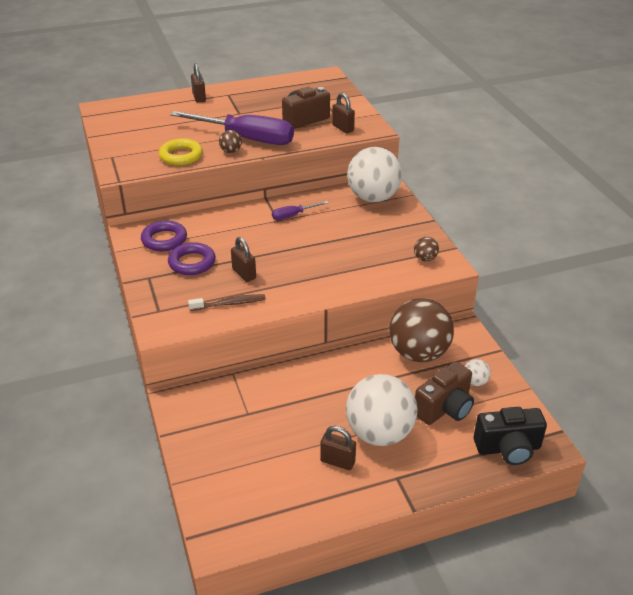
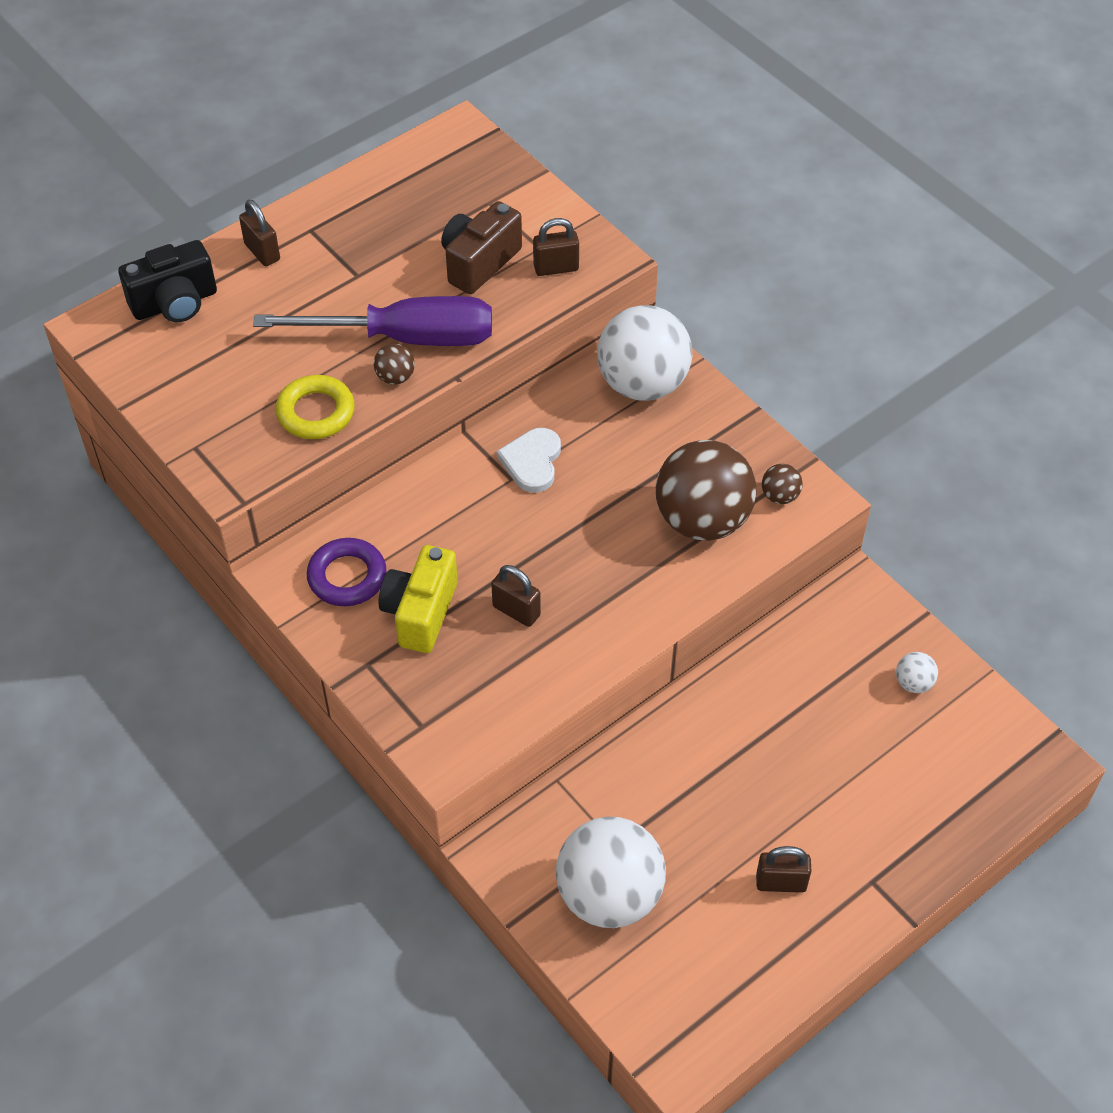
camera: 20 degrees left, 15 degrees up
(192, 263) = (420, 612): purple ring -> yellow camera
(230, 304) = (526, 678): brown toothbrush -> none
(293, 216) = (532, 462): purple screwdriver -> white heart
(343, 128) = (556, 268): brown padlock -> brown padlock turned 45 degrees counterclockwise
(379, 433) = (817, 816): white ball -> white ball (609, 895)
(418, 353) = (814, 655): brown ball -> brown ball (702, 520)
(444, 408) = (889, 744): brown camera -> none
(508, 448) = (999, 783): black camera -> black camera (175, 303)

